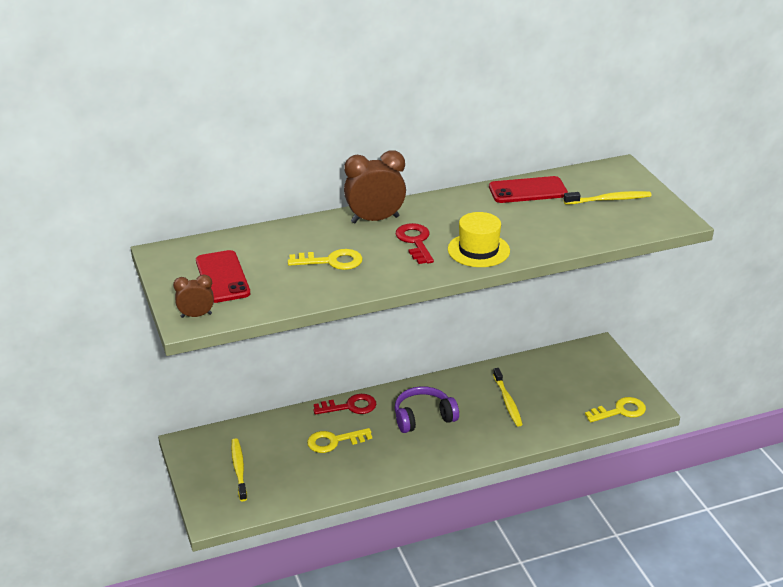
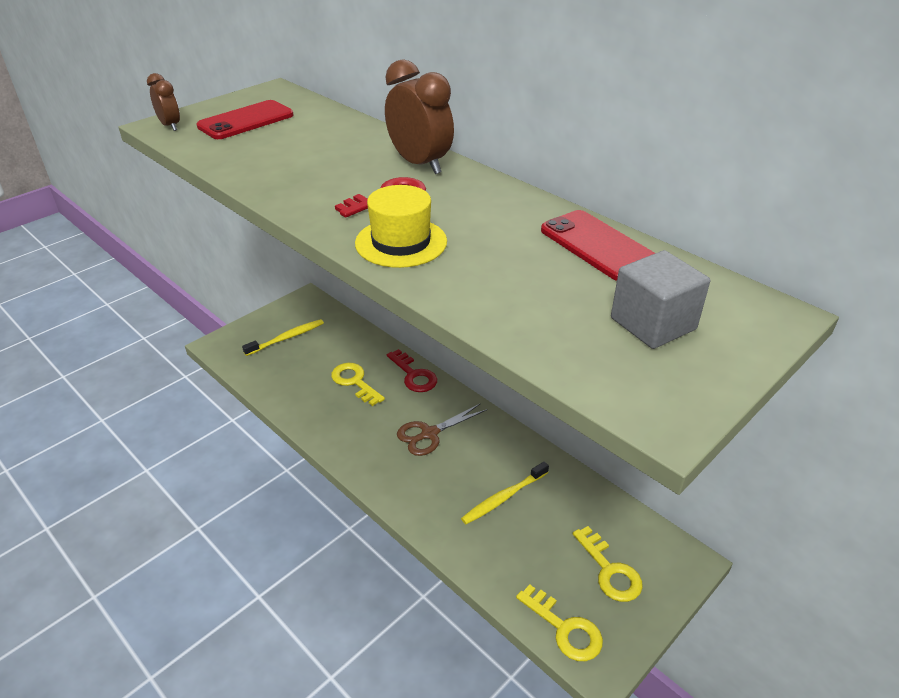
camera: 65 degrees right, 5 degrees up
(331, 261) = (309, 161): yellow key -> yellow key (609, 570)
(423, 417) = (429, 434): purple headphones -> brown scissors
(609, 200) = (653, 324): yellow toothbrush -> grey cube

